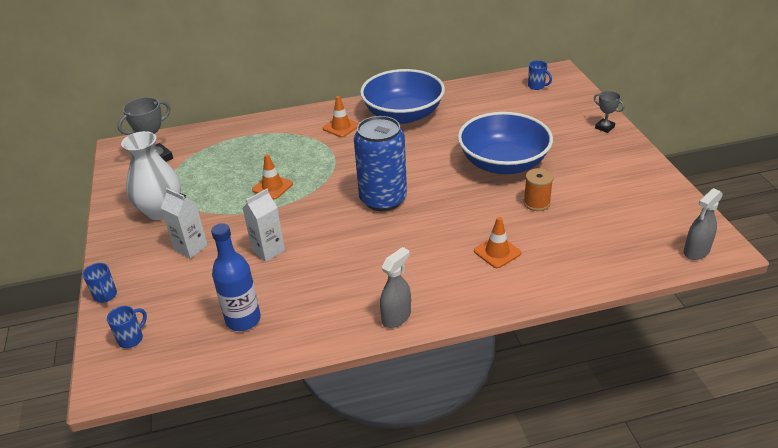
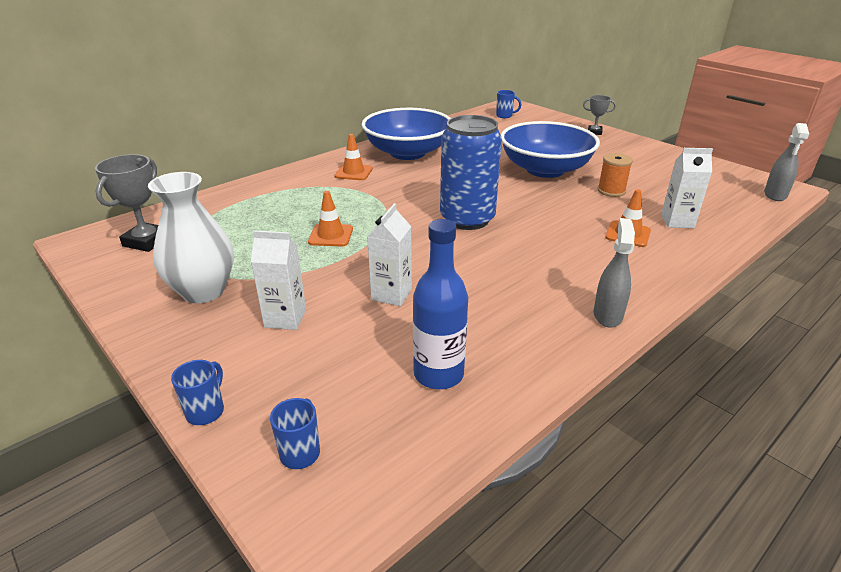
camera: 30 degrees left, 5 degrees down
(105, 296) = (206, 411): blue mug -> blue mug turned 105 degrees counterclockwise
(557, 252) = (677, 221): none -> white carton

